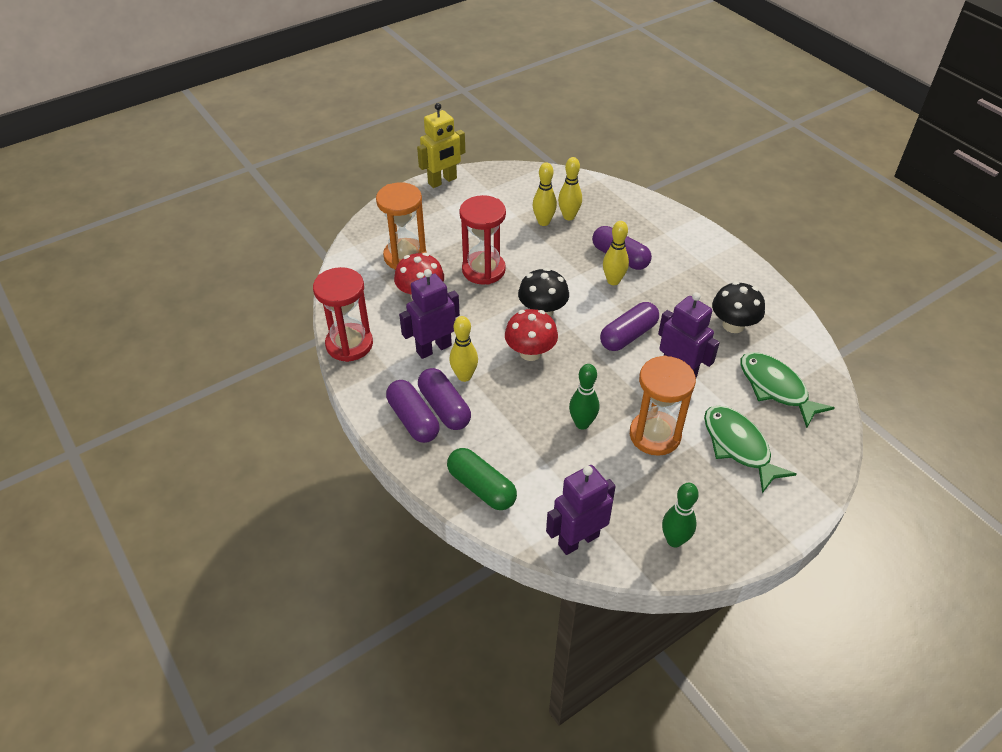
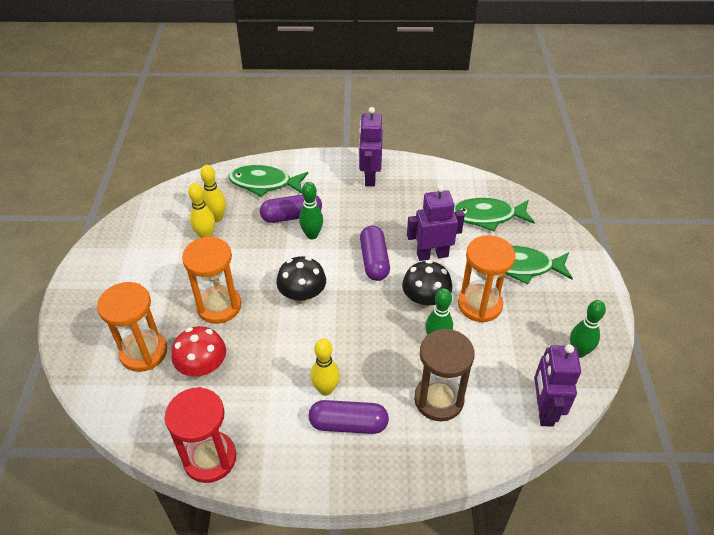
camera: 55 degrees left, 0 degrees up
(413, 420) = (343, 456): purple capsule -> none
(433, 348) = (275, 394): purple robot -> purple robot (370, 177)
(442, 181) = (80, 271): yellow robot -> none
(481, 487) = (452, 446): green capsule -> none
(483, 270) = (219, 306): red hourglass -> orange hourglass
(520, 455) = (438, 399): none -> brown hourglass
(530, 352) = (339, 329): red mushroom -> none
(613, 281) = (312, 235): yellow bowling pin -> green bowling pin
(637, 220) = (264, 183): none -> green fish
(733, 325) = (414, 200): black mushroom -> black mushroom (425, 300)

